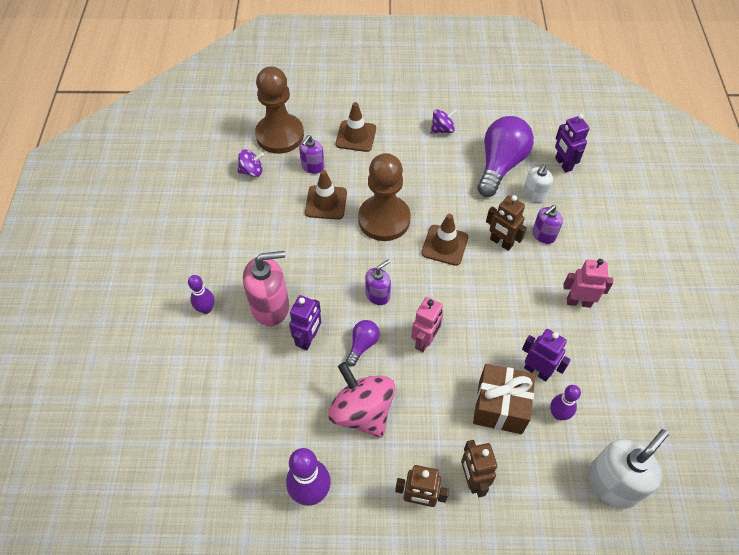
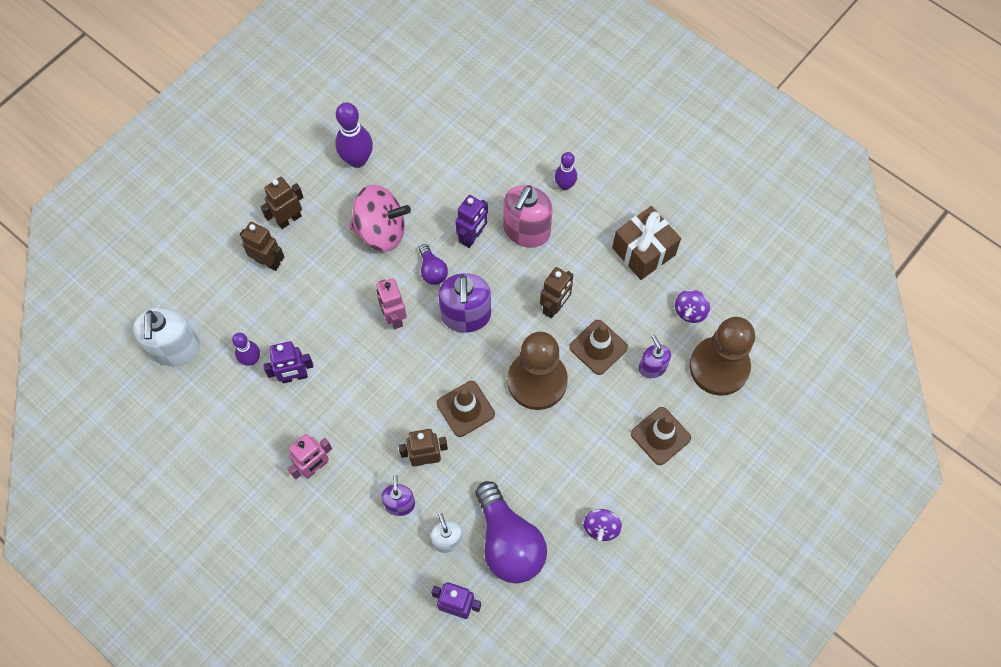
camera: 130 degrees right, 10 degrees up
(308, 339) = (472, 237): purple robot -> purple robot turned 120 degrees counterclockwise
(319, 246) = (554, 307): none -> brown robot
(377, 295) = (466, 316): purple soap dispenser -> purple soap dispenser, size x1.74
(500, 406) = (295, 325): brown gift -> brown gift (643, 251)

